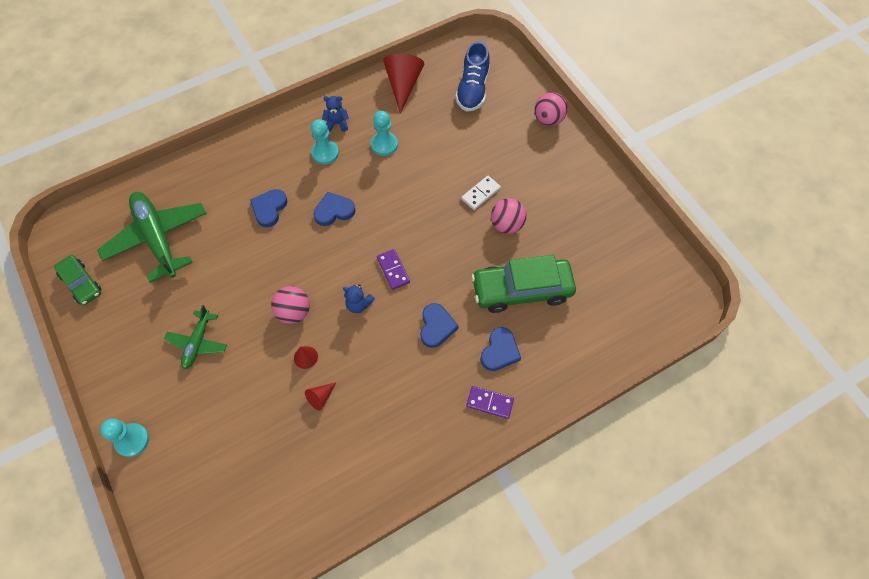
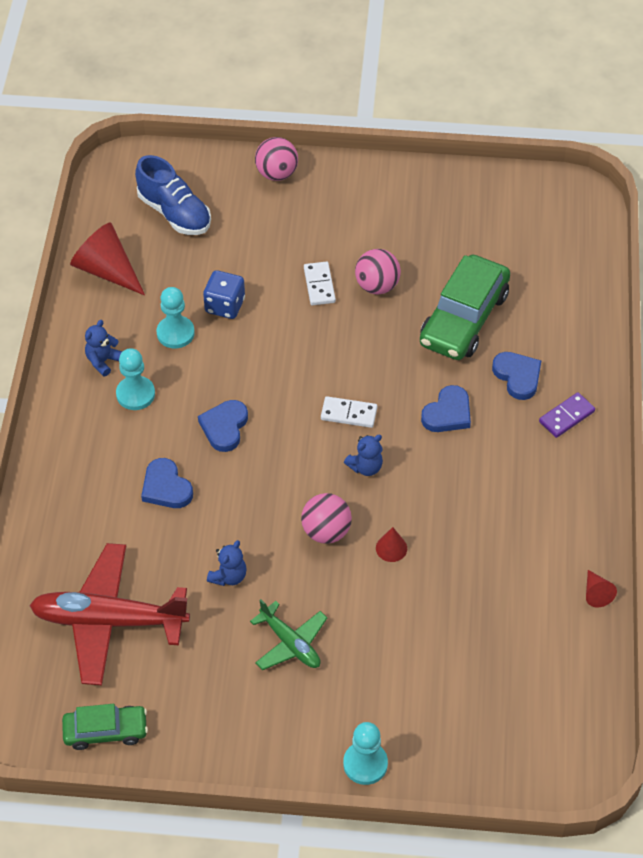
camera: 55 degrees left, 10 degrees down
(157, 238) = (109, 621): green plane -> red plane
(226, 279) = (228, 576): none -> blue teddy bear
(321, 397) = (450, 558): red cone -> red cone (596, 593)
(393, 270) = (349, 414): purple domino -> white domino
(424, 156) = (225, 305): none -> blue dice
(436, 326) = (448, 413): blue heart -> blue heart turned 90 degrees clockwise

